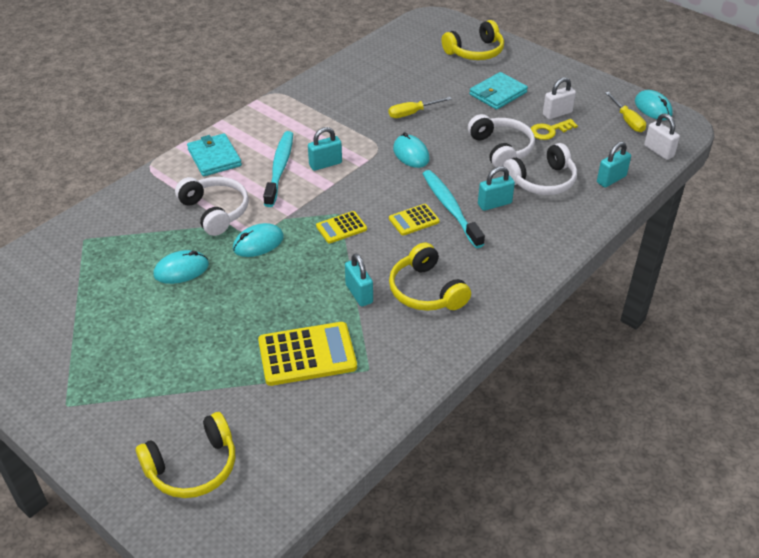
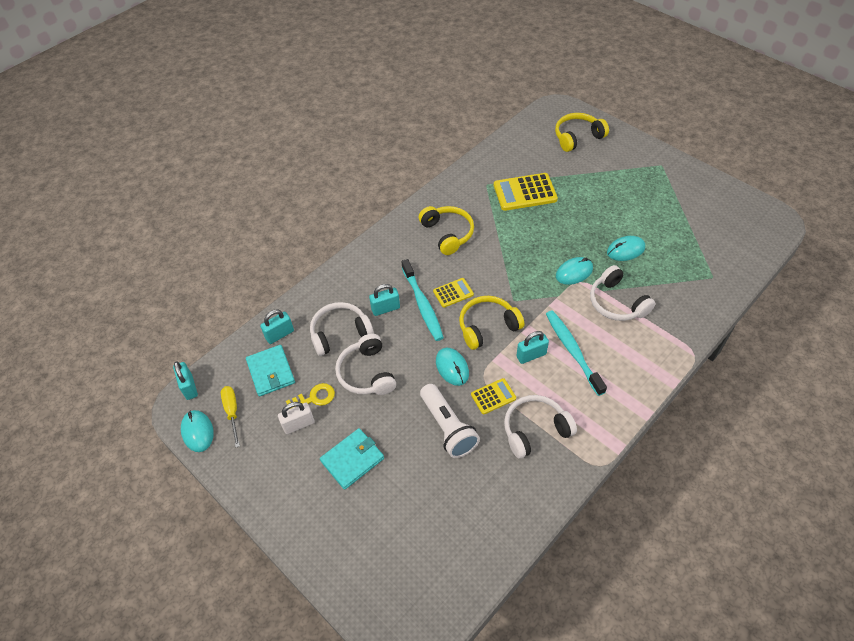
camera: 175 degrees left, 10 degrees up
(214, 157) = (637, 365): turquoise wallet -> turquoise wallet (271, 372)
(279, 168) = (572, 351): turquoise toothbrush -> turquoise toothbrush turned 150 degrees clockwise
(329, 112) = (535, 430): none -> white headphones
(341, 228) = (511, 286): yellow calculator -> yellow calculator (493, 396)
(359, 294) = (494, 232): turquoise padlock -> turquoise padlock (189, 387)
(412, 113) = (448, 427): yellow screwdriver -> white flashlight
(475, 52) = (363, 547): yellow headphones -> yellow headphones (487, 326)
(658, 151) = (222, 368): white padlock -> none

